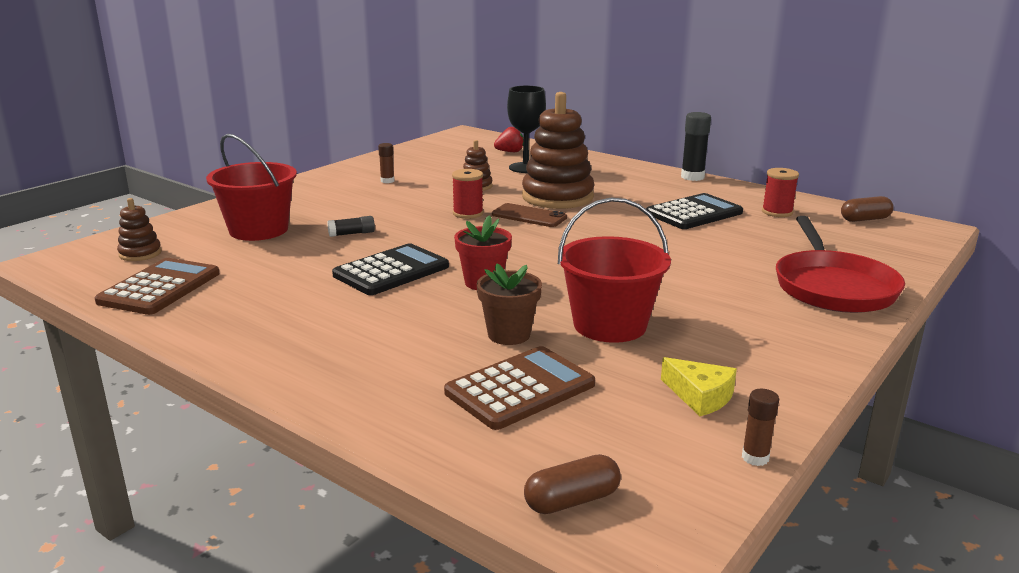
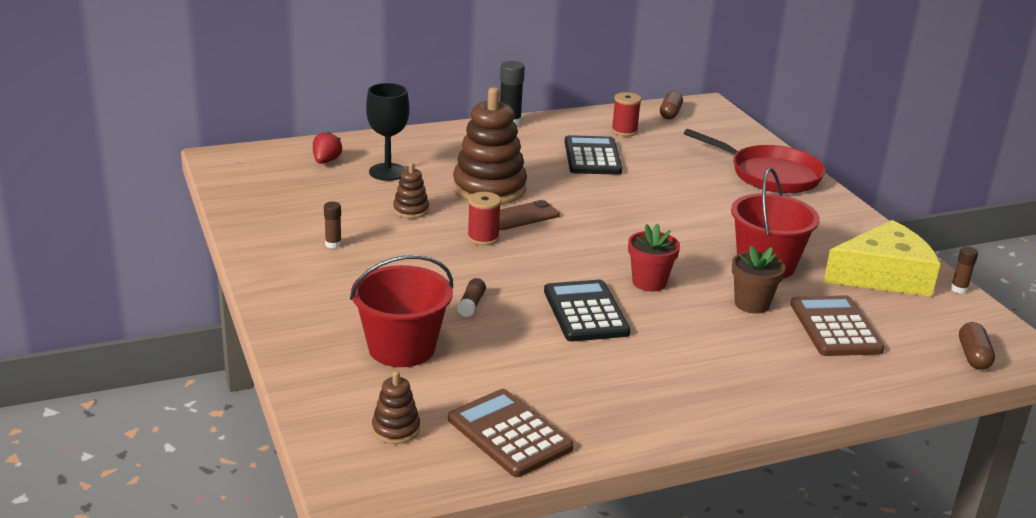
camera: 60 degrees left, 5 degrees up
(352, 234) = (471, 304): black glue stick -> brown glue stick
(700, 396) = (883, 276): yellow cheese -> yellow cheese, size x2.07

